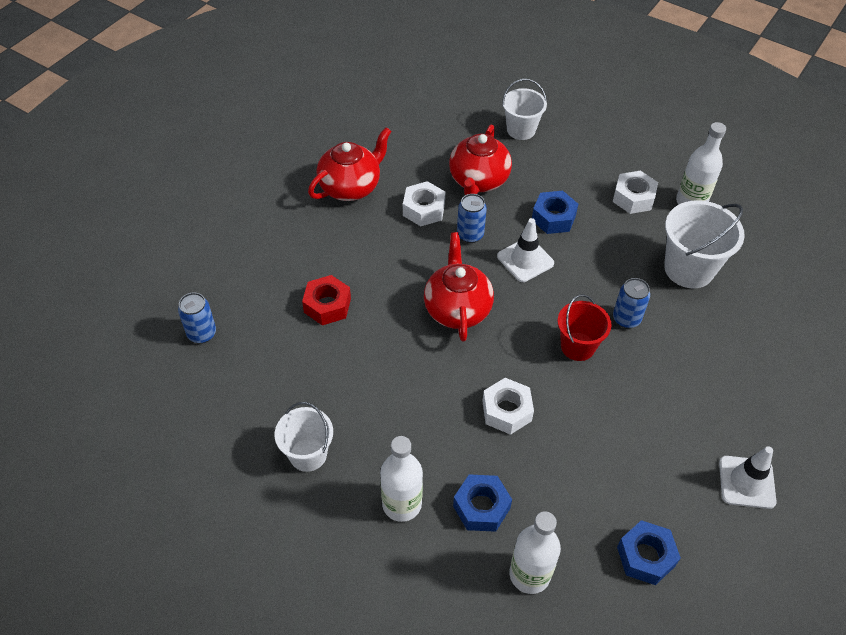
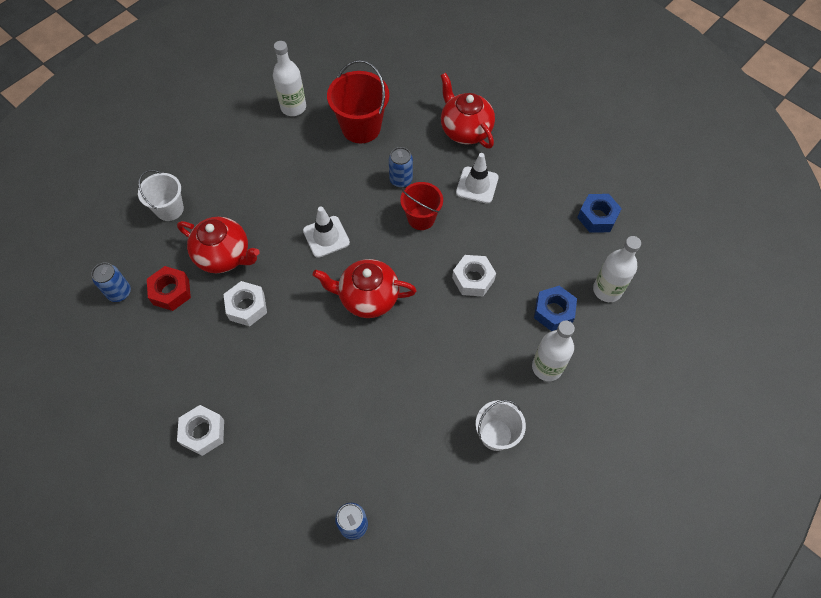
camera: 80 degrees left, 10 degrees up
(327, 305) = (342, 404): red nut -> red nut (171, 292)
(351, 187) = (199, 368): red teapot -> red teapot (465, 130)
(470, 235) = (287, 274): blue can -> blue can (119, 292)
(553, 218) = (285, 206): blue nut -> none
(633, 198) = (278, 144): white nut -> white nut (203, 432)
(689, 269) = (361, 127): white bucket -> red bucket
(746, 482) = (547, 145): white traffic cone -> white traffic cone (477, 185)

